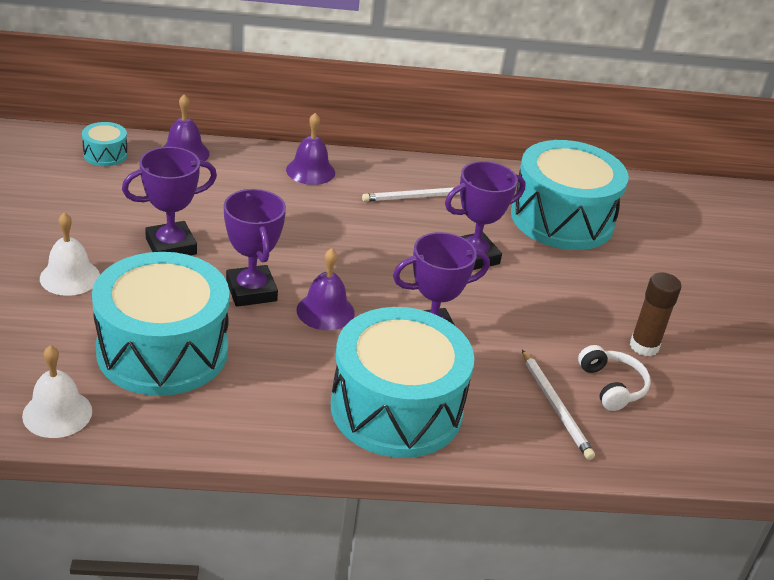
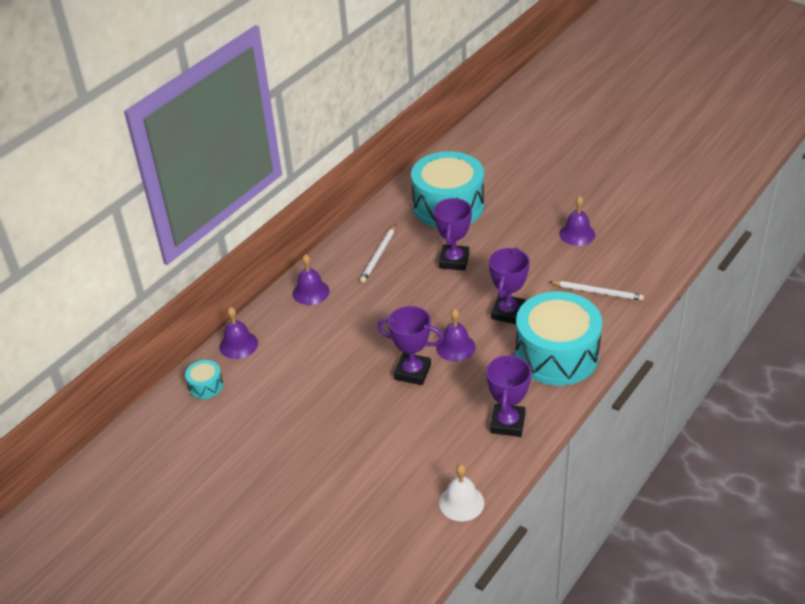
camera: 45 degrees left, 5 degrees up
(70, 277) = (334, 453): white bell -> none
(162, 350) = (438, 434): turquoise drum -> none
(171, 246) = (339, 392): purple trophy -> purple trophy (507, 423)
(612, 386) = (597, 263): white headphones -> none
(644, 346) = (577, 234): brown glue stick -> purple bell

